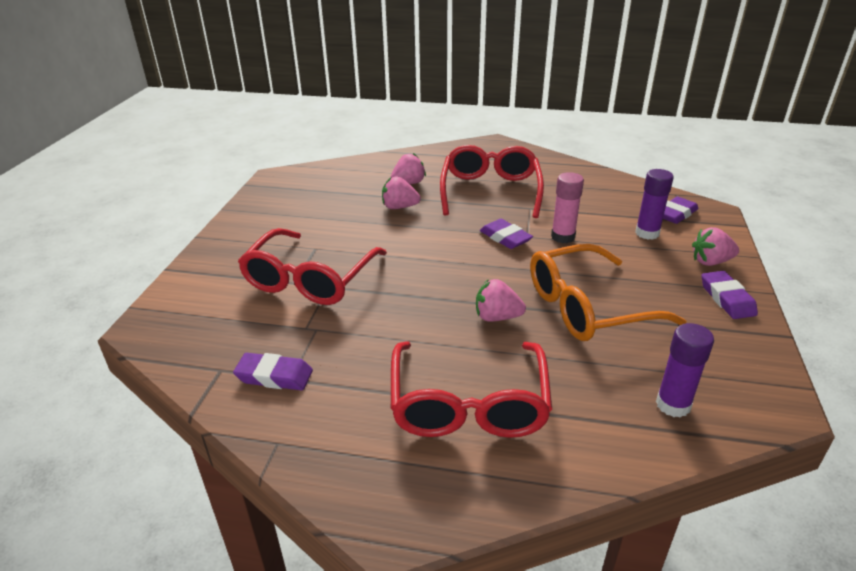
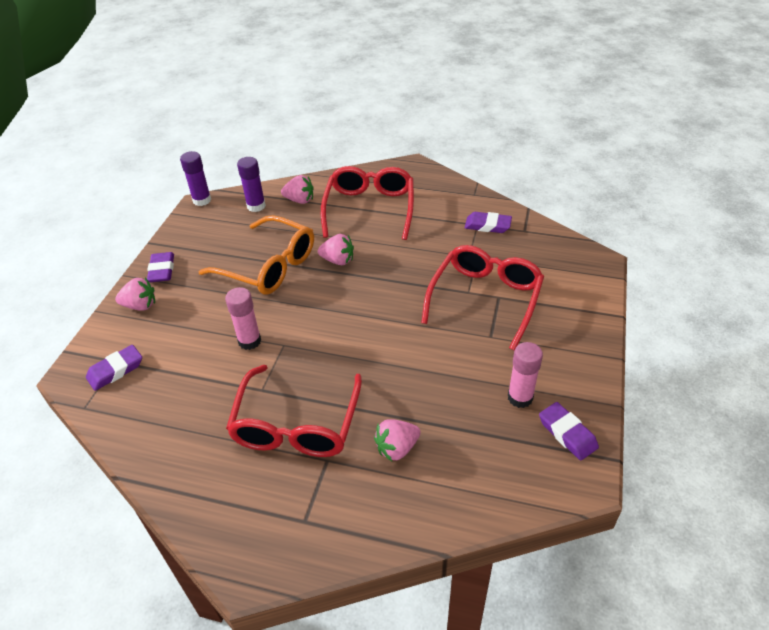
camera: 175 degrees left, 10 degrees up
(303, 210) = (520, 397): none -> pink glue stick
(399, 207) = (409, 397): pink strawberry -> pink strawberry (300, 200)
(505, 238) = (305, 342): purple eraser -> purple eraser (567, 433)
(587, 307) = (269, 266): orange glasses -> orange glasses turned 45 degrees clockwise
(647, 233) = (166, 343): purple glue stick -> purple glue stick (202, 200)

